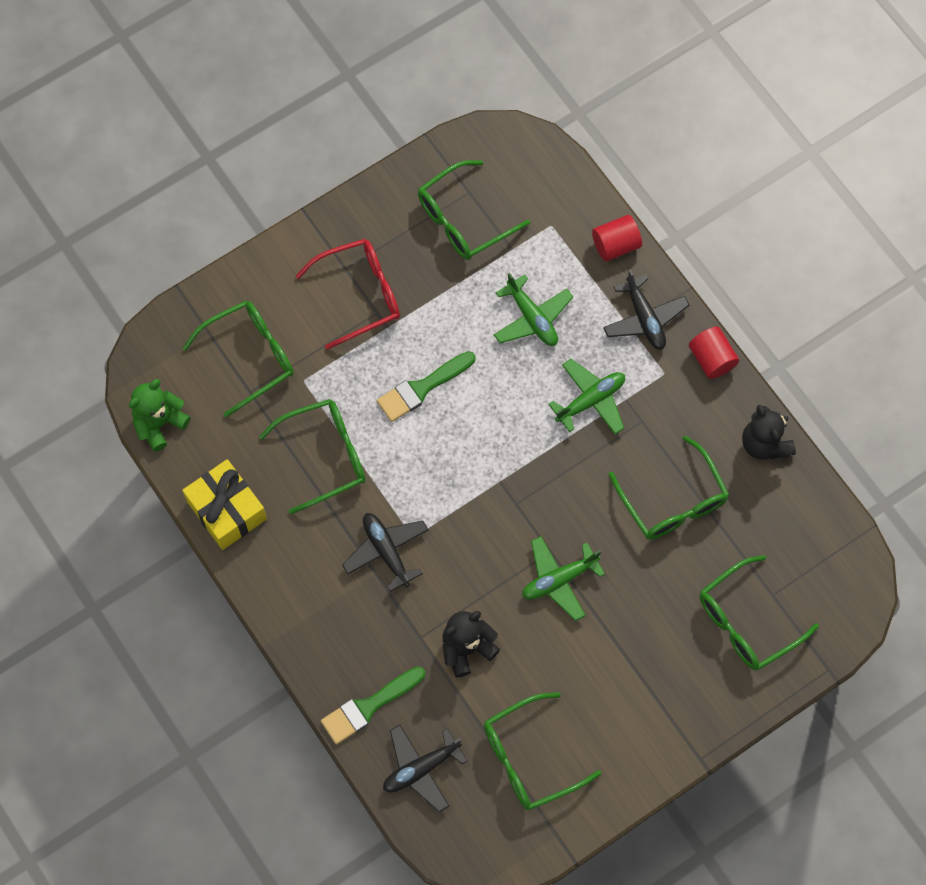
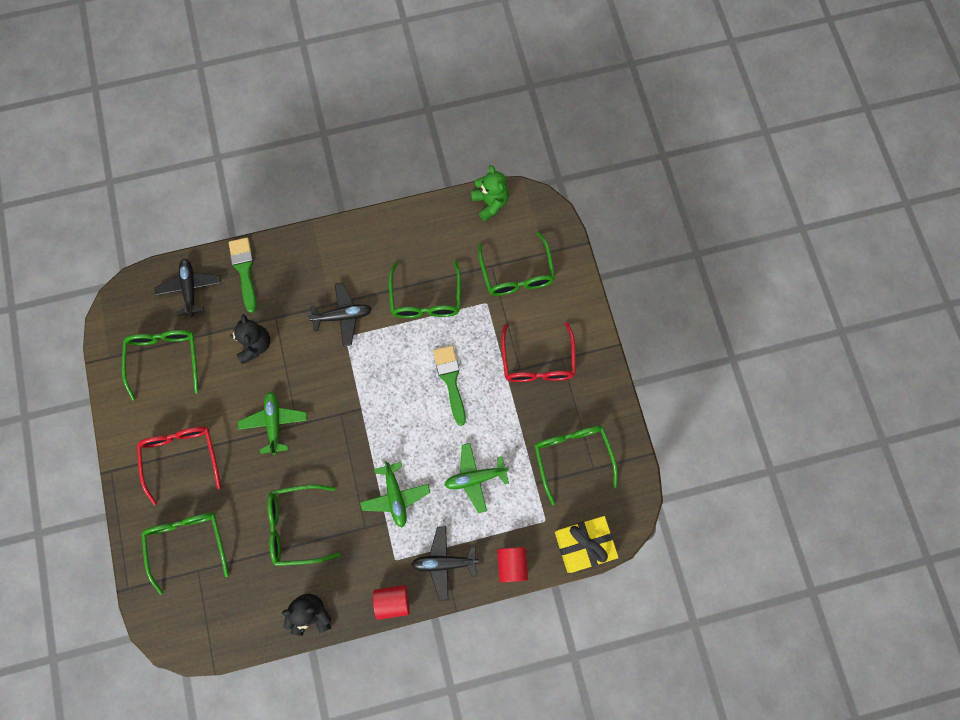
camera: 110 degrees right, 5 degrees up
(226, 510) = (413, 226): yellow gift -> yellow gift (584, 544)
(648, 676) = (181, 458): none -> red glasses

